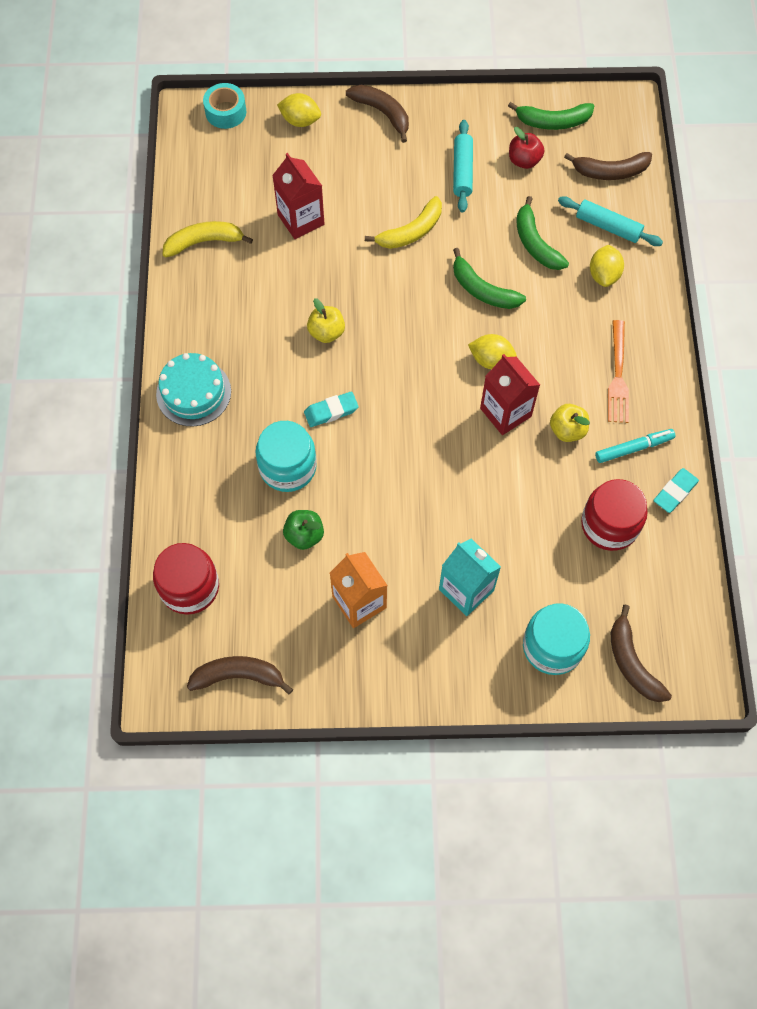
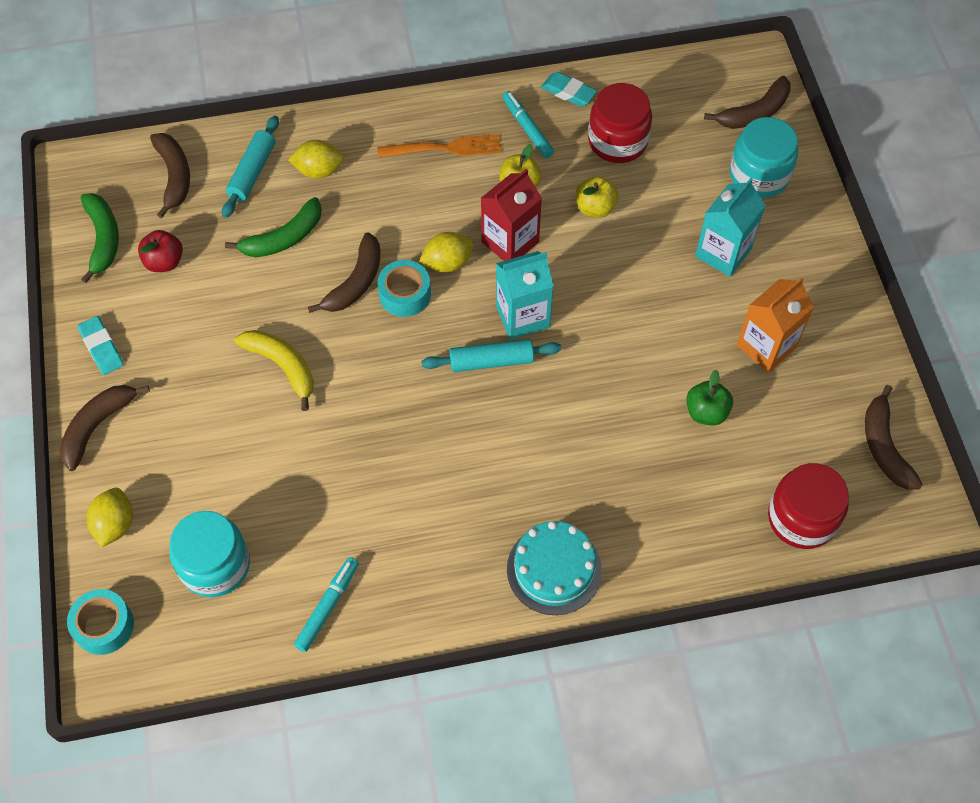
camera: 100 degrees left, 5 degrees down
(204, 242) = (327, 606): yellow banana -> turquoise marker
(288, 467) = (628, 444): turquoise jar -> turquoise jar (215, 565)
(301, 219) = (278, 494): red carton -> none
(326, 332) = (441, 435): yellow apple -> yellow apple (595, 208)
(331, 411) = (546, 412): turquoise eraser -> turquoise eraser (102, 348)
(426, 409) = (522, 316): none -> turquoise carton
(462, 171) = (185, 324): turquoise rolling pin -> turquoise rolling pin (491, 361)
(464, 324) = (405, 294): none -> turquoise tape
(482, 290) = (355, 282): green banana -> brown banana
(491, 360) = (447, 263): yellow lemon -> yellow lemon turned 60 degrees clockwise

